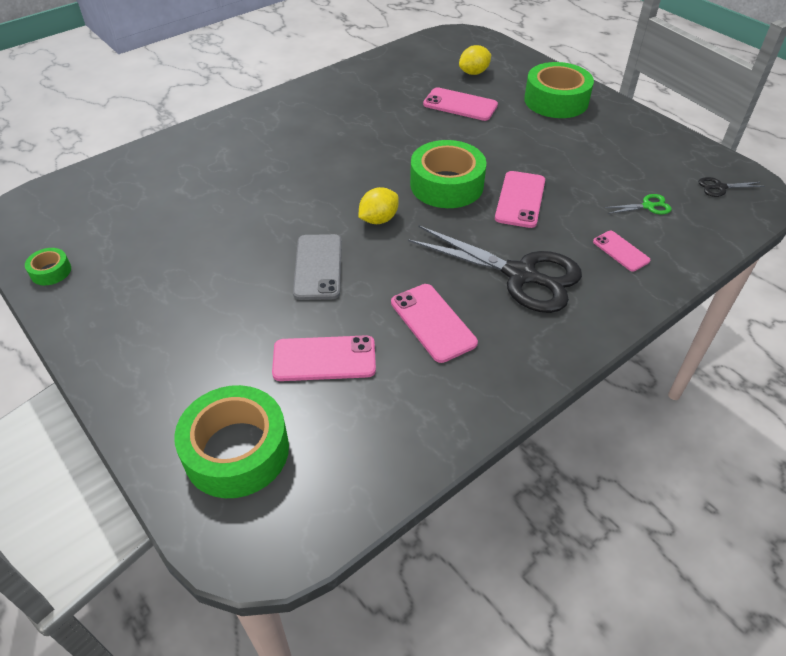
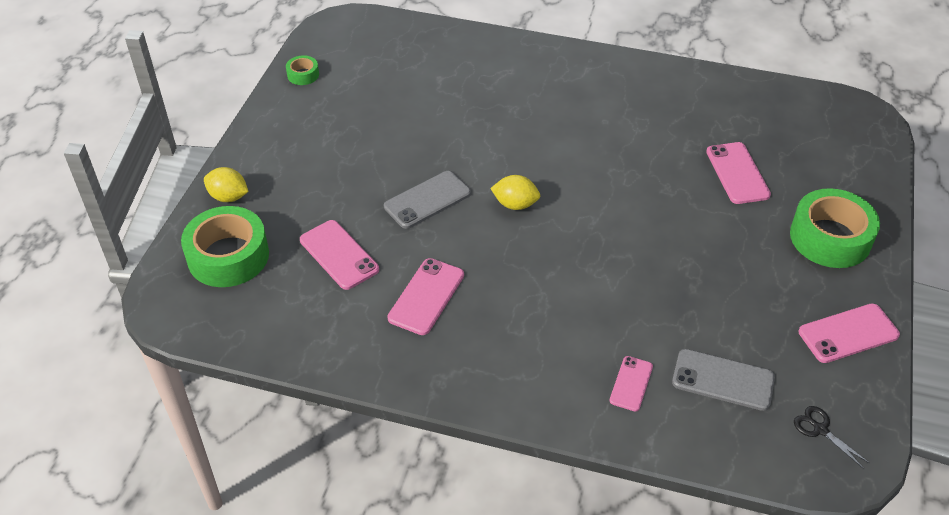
camera: 55 degrees right, 0 degrees up
(446, 185) = (604, 223): green tape -> none
(474, 73) = (805, 156): yellow lemon -> yellow lemon (228, 197)
(520, 199) = (634, 281): pink phone -> pink phone (848, 333)
(520, 275) = (531, 326): black scissors -> none
(648, 206) = (723, 380): green scissors -> grey phone

